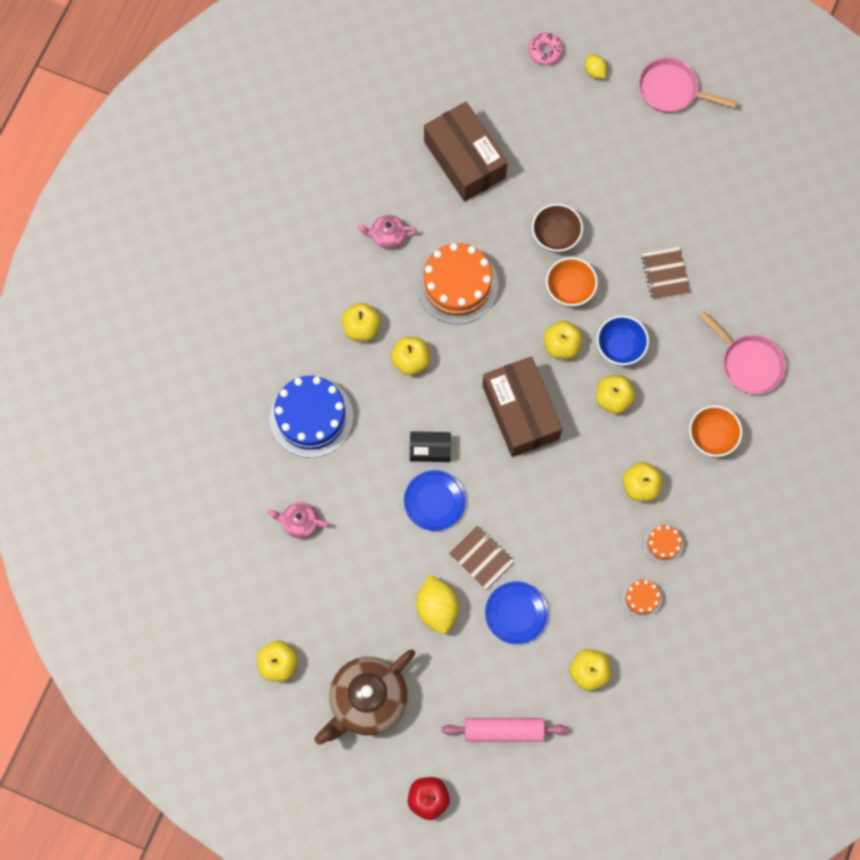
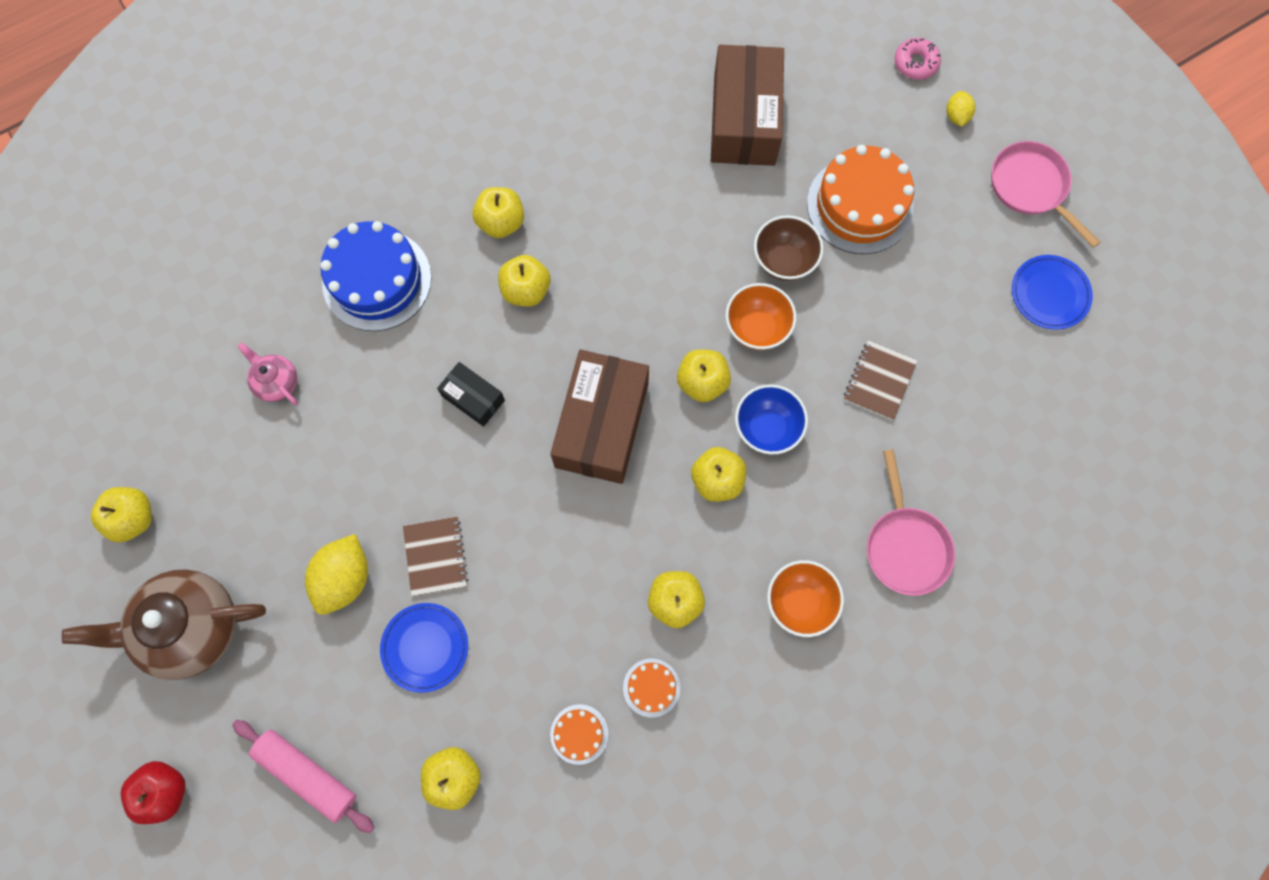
camera: 35 degrees right, 0 degrees up
(387, 236) = (602, 146): pink teapot -> none
(434, 501) = (434, 458): blue plate -> blue plate (1049, 294)
(457, 285) = (636, 244): orange cake -> orange cake (860, 205)

